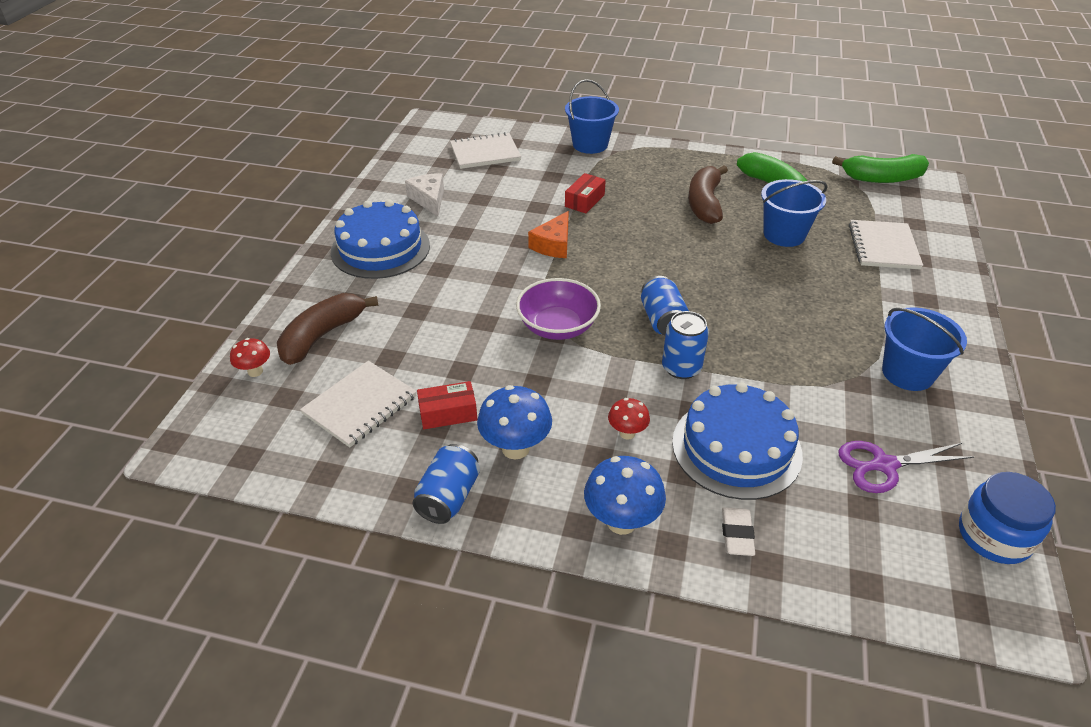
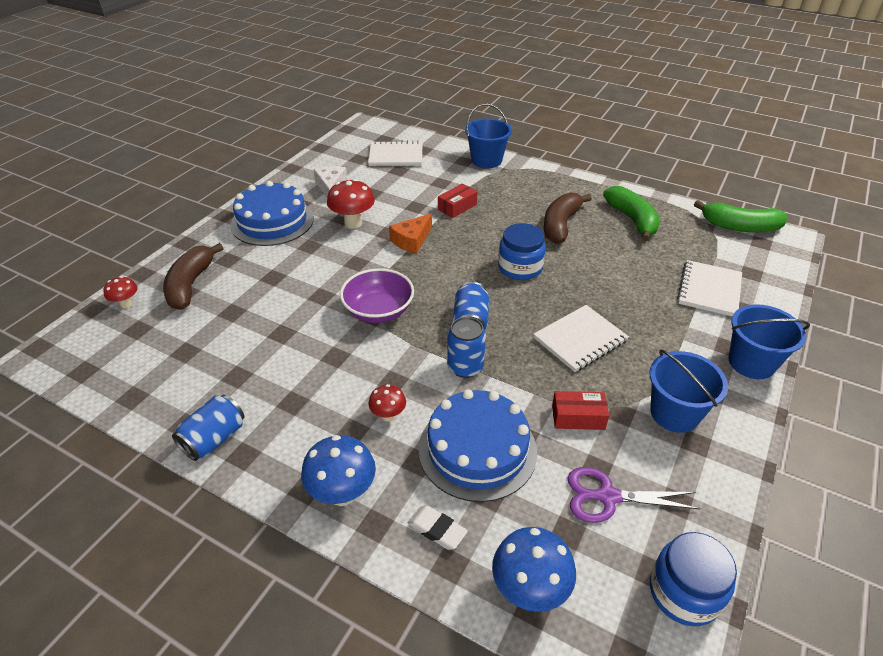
camera: 15 degrees right, 0 degrees up
(322, 336) = (191, 285): brown banana -> brown banana turned 45 degrees counterclockwise
(360, 405) = (188, 347): white notebook -> white notebook (580, 339)
(448, 413) = (251, 367): red box -> red box (578, 417)
(477, 236) = (353, 223): none -> red mushroom
(515, 448) = (289, 409): blue mushroom -> blue mushroom (529, 590)
(685, 255) = (520, 268): none -> blue jar
(737, 534) = (437, 530): white eraser -> white eraser turned 75 degrees counterclockwise
(784, 235) = (619, 264): blue bucket -> blue bucket (751, 362)

